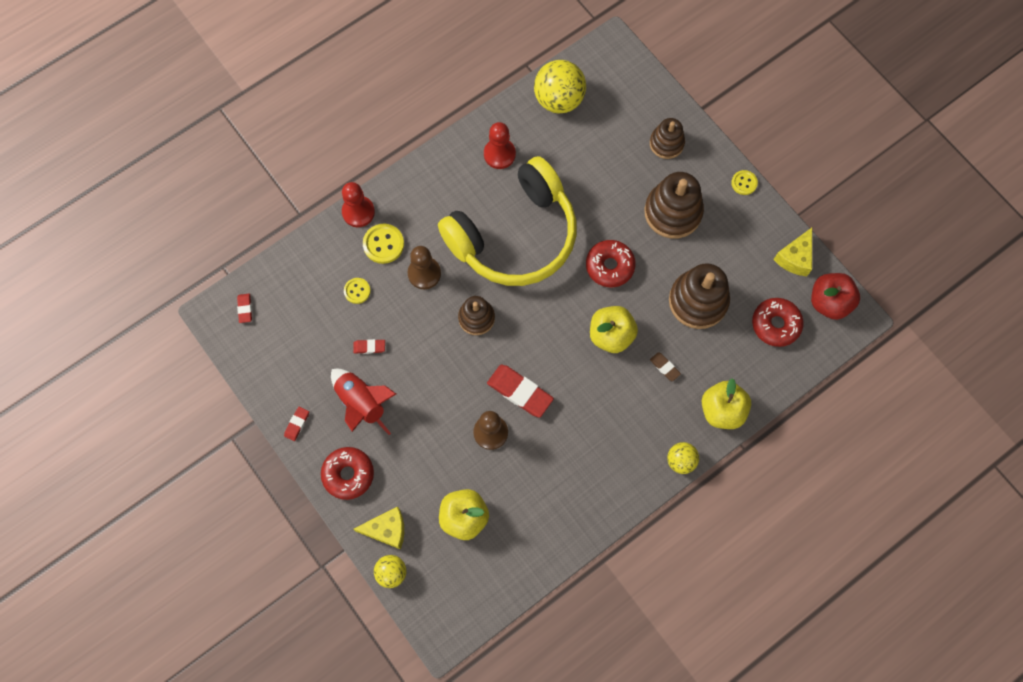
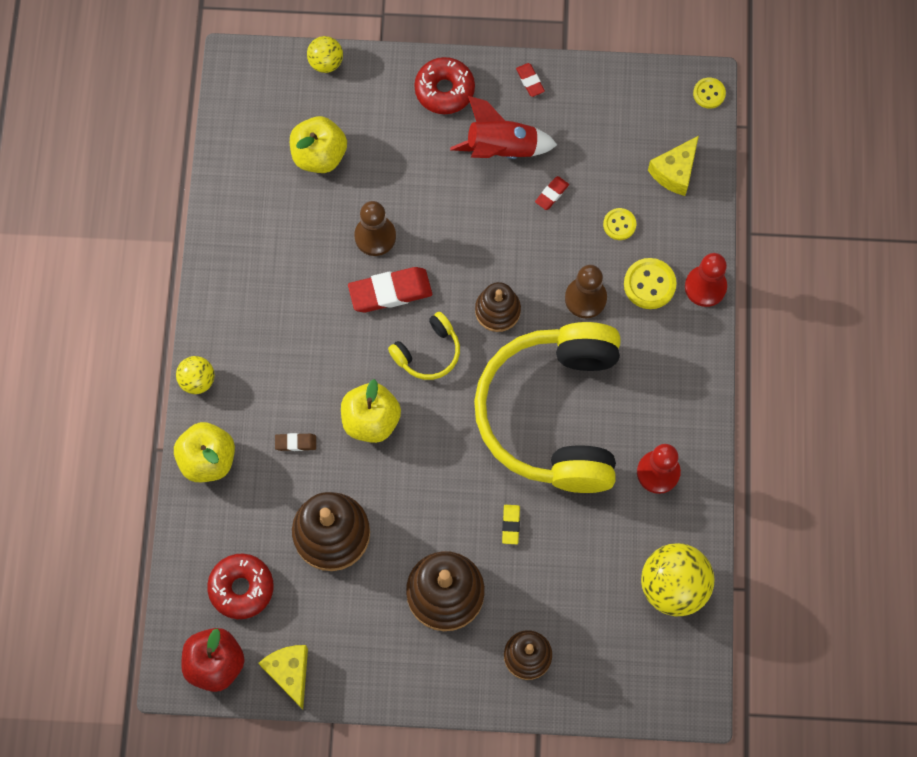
camera: 130 degrees right, 0 degrees up
(245, 309) = (685, 115): red eraser -> none
(387, 530) = (366, 85): yellow cheese -> yellow cheese (675, 172)
(539, 337) = (428, 352): none -> yellow headphones
(602, 208) = (510, 525): none -> yellow eraser
(609, 266) = (442, 479): red donut -> none
(744, 183) = (414, 697): yellow button -> yellow button (709, 93)

